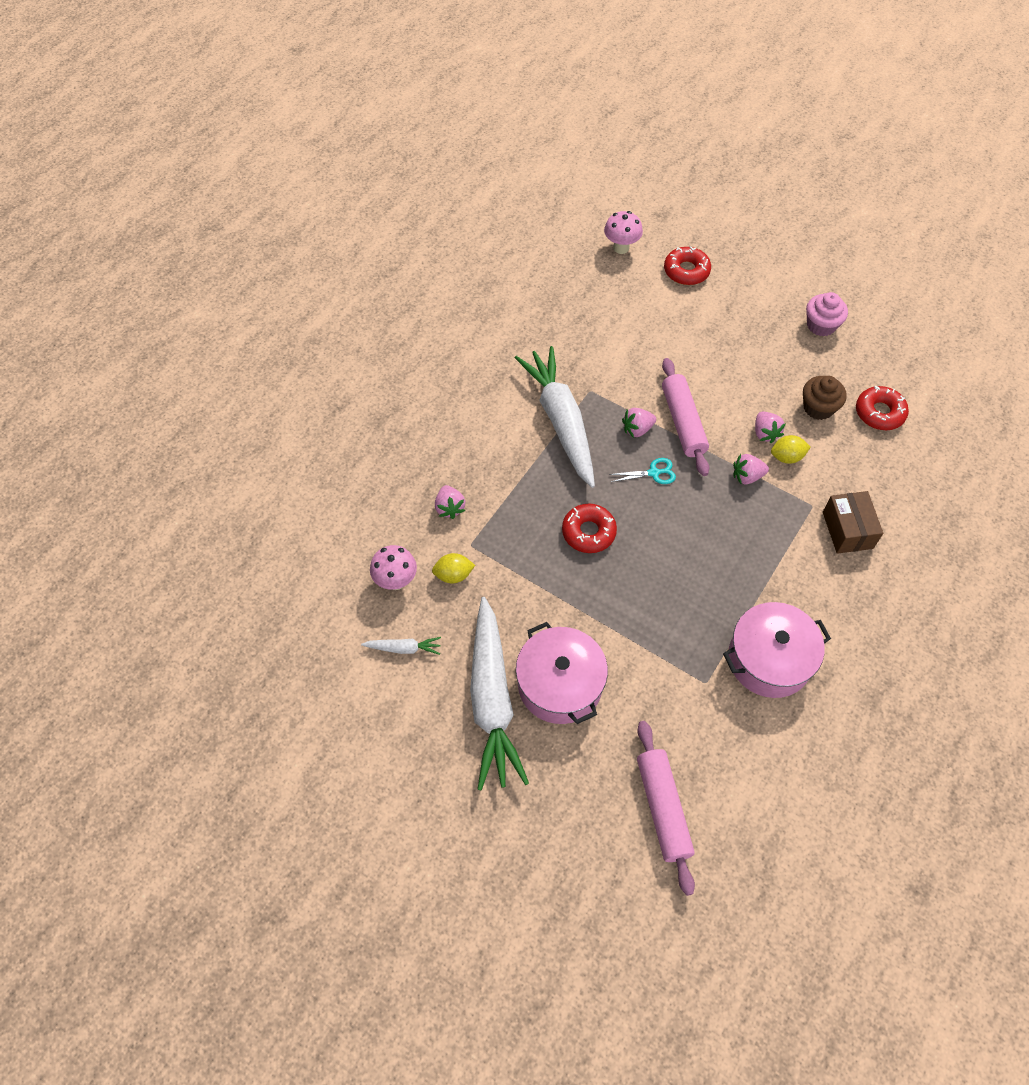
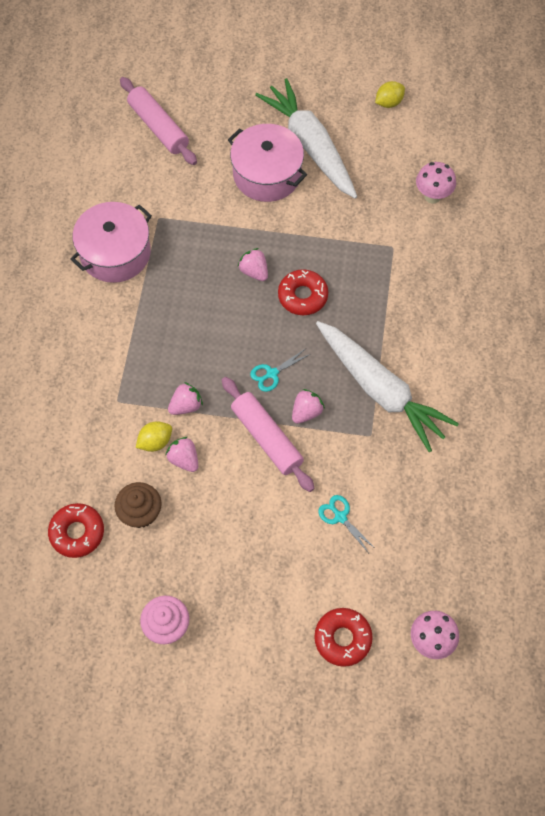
camera: 155 degrees right, 5 degrees up
(403, 648) = (394, 153): white carrot -> none
(449, 508) = (428, 269): pink strawberry -> pink strawberry (254, 271)
(453, 575) = (391, 218): yellow lemon -> yellow lemon (388, 103)
(648, 343) = (340, 517): none -> turquoise scissors
(847, 530) = (79, 390): brown box -> none

